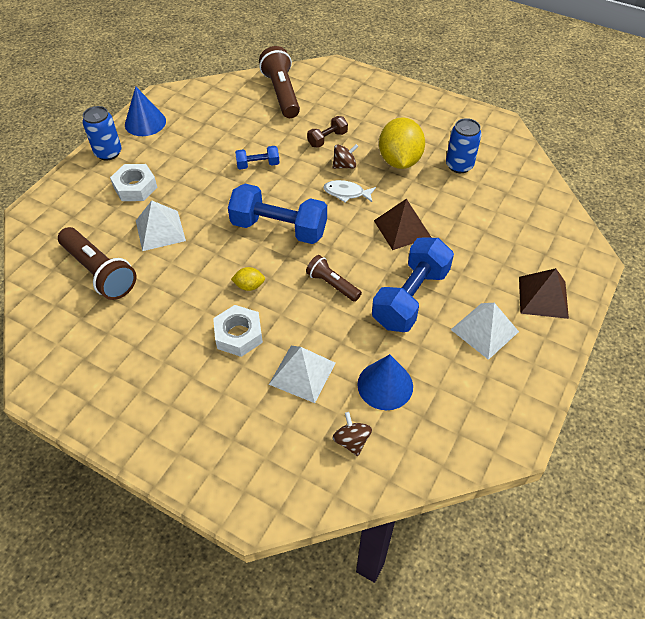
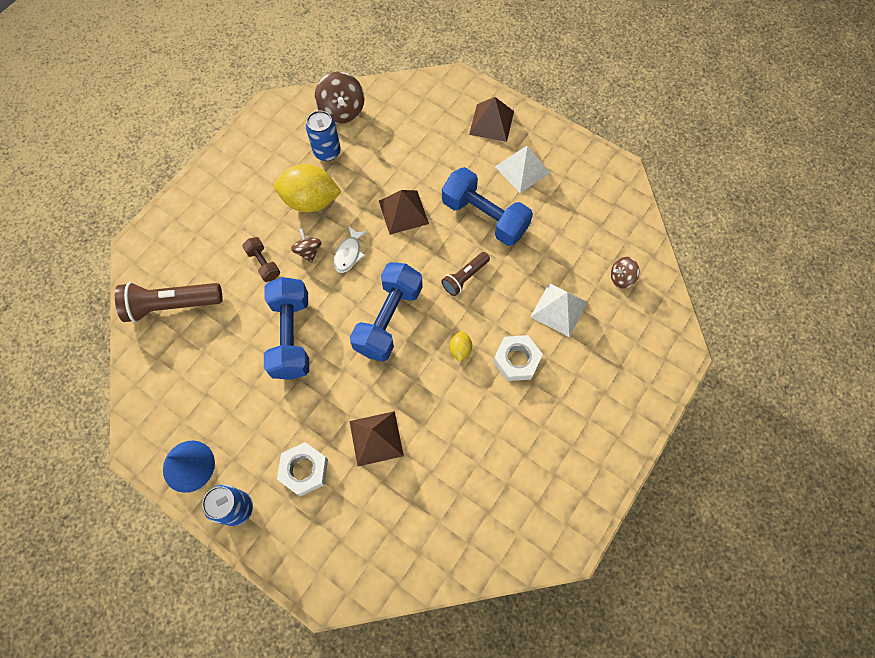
camera: 85 degrees left, 15 degrees up
(99, 272) = (428, 499): brown flashlight -> none
(160, 230) = (376, 438): white pyramid -> brown pyramid
(258, 165) = (291, 336): blue dumbbell -> blue dumbbell, size x2.01
(385, 385) = (572, 248): blue cone -> none
(513, 170) = (342, 111): none -> brown spinning top

